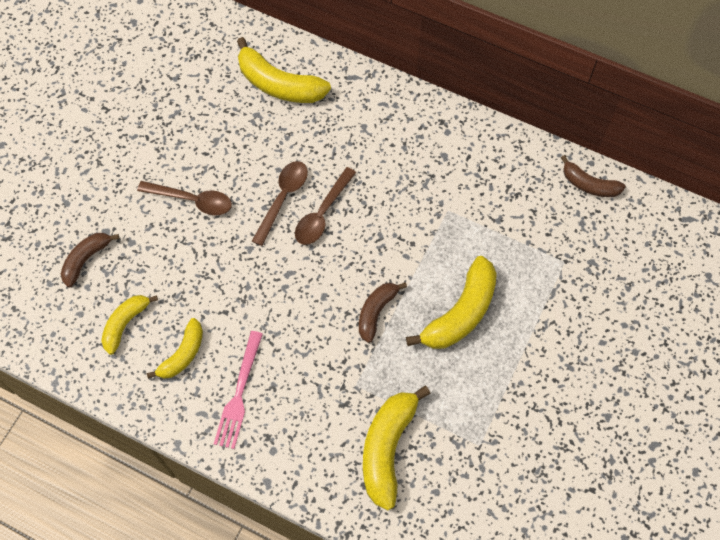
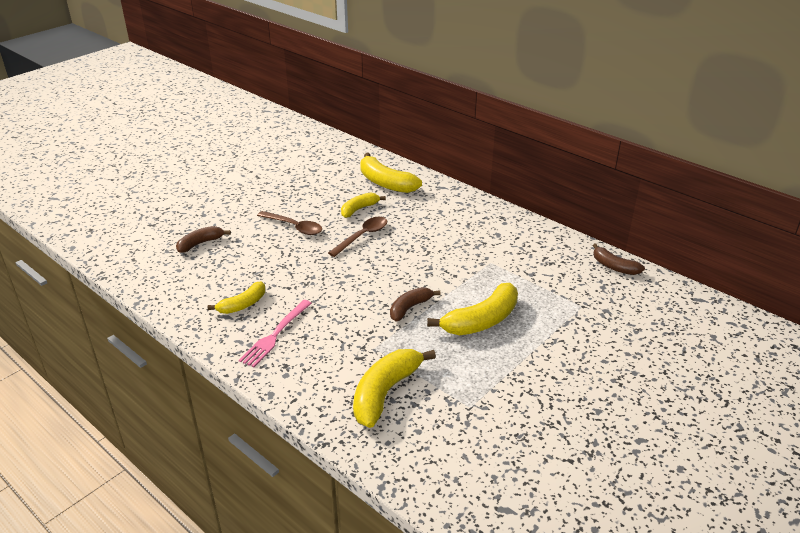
camera: 15 degrees right, 30 degrees down
(125, 324) = (209, 281): yellow banana -> yellow banana (359, 209)
(322, 214) = (389, 248): brown spoon -> none

